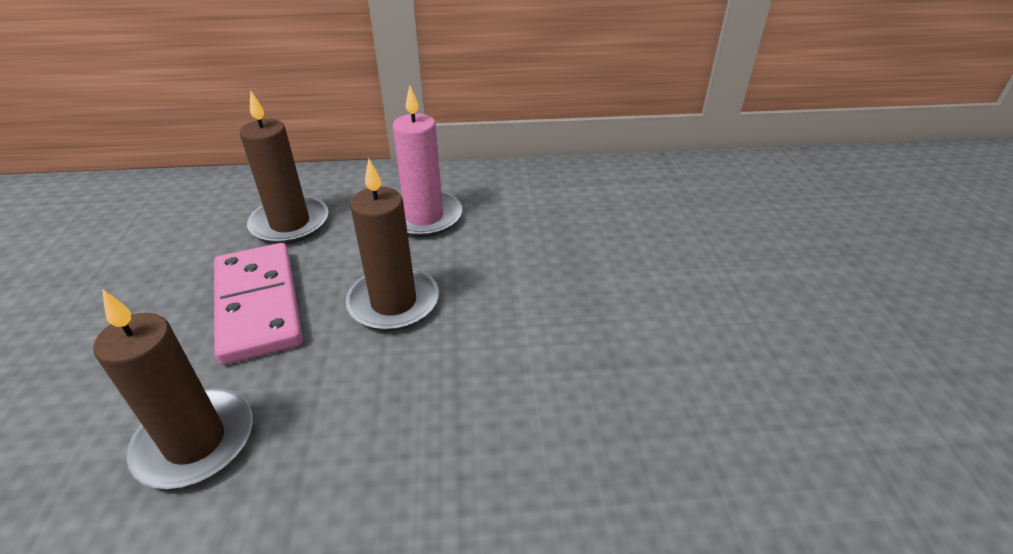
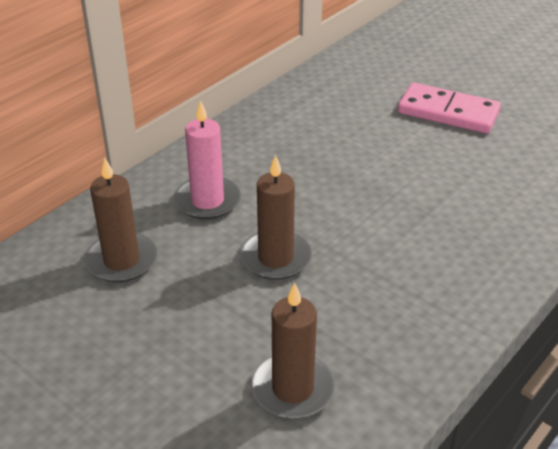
camera: 45 degrees left, 0 degrees up
(258, 305) = (197, 314): pink domino -> pink domino (448, 112)

